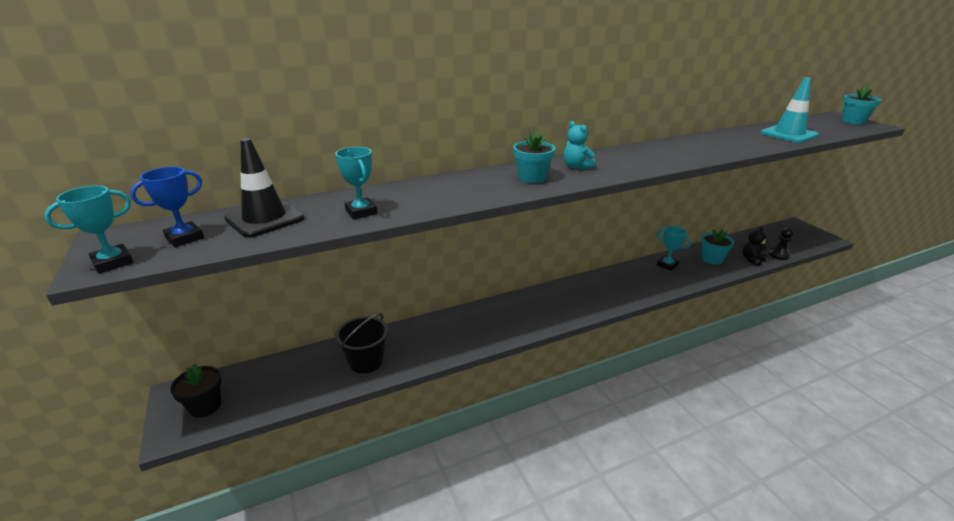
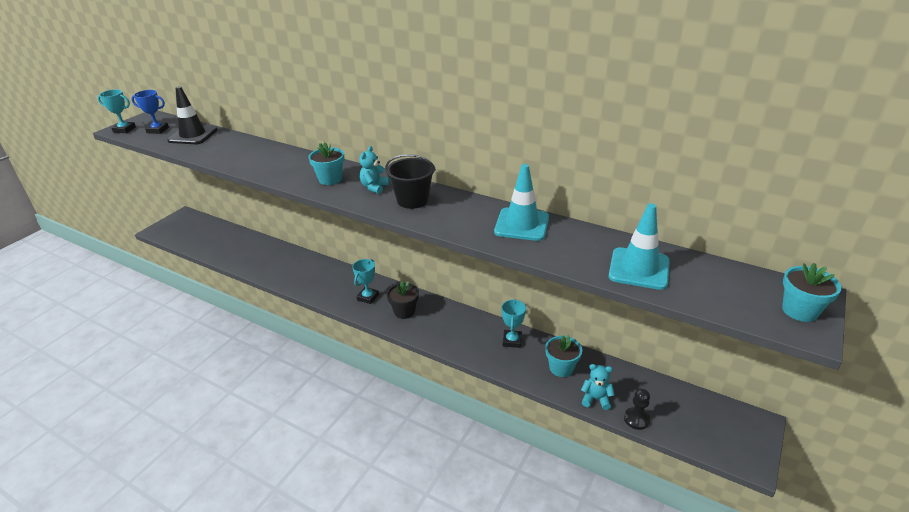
camera: 55 degrees right, 5 degrees up
(205, 406) = (179, 228): black flower pot -> black flower pot (404, 311)
(361, 212) = (221, 152): turquoise trophy -> turquoise trophy (368, 297)
(366, 361) = (247, 254): black bucket -> black bucket (412, 200)
(702, 143) = (522, 224): none -> turquoise traffic cone
(752, 260) = (596, 399): black teddy bear -> turquoise teddy bear

